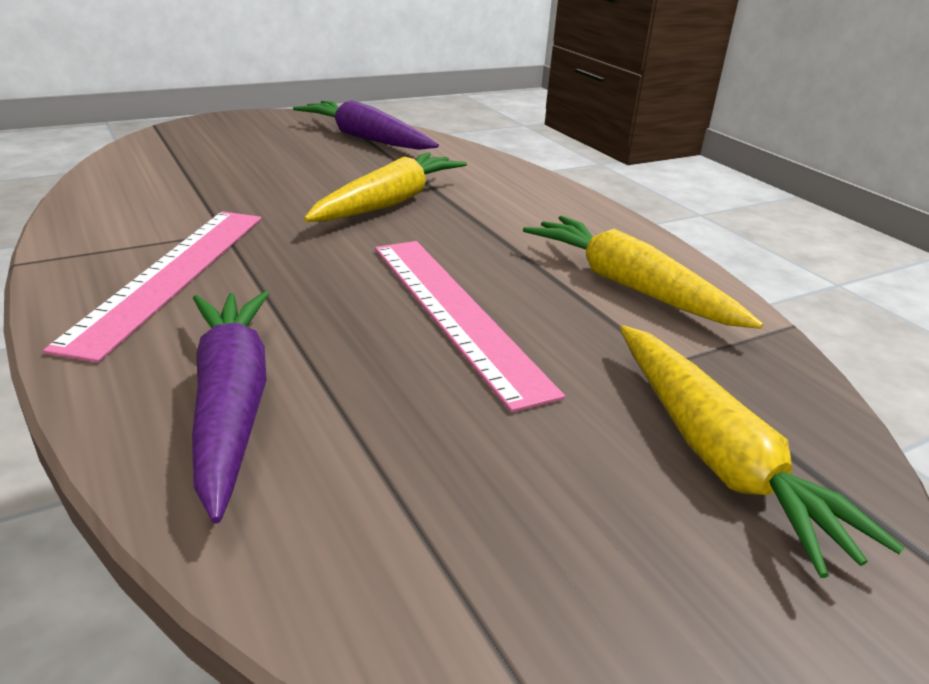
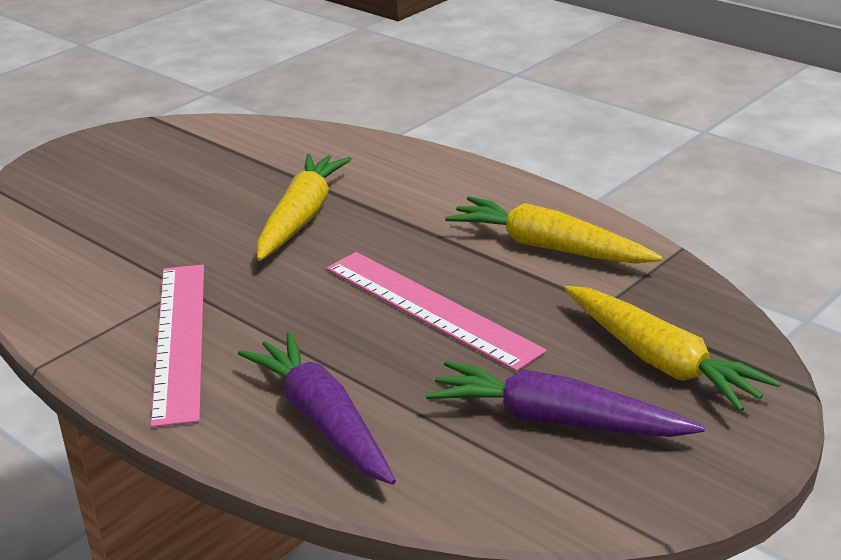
camera: 15 degrees left, 0 degrees up
(365, 138) = (219, 145): purple carrot -> purple carrot (557, 420)

